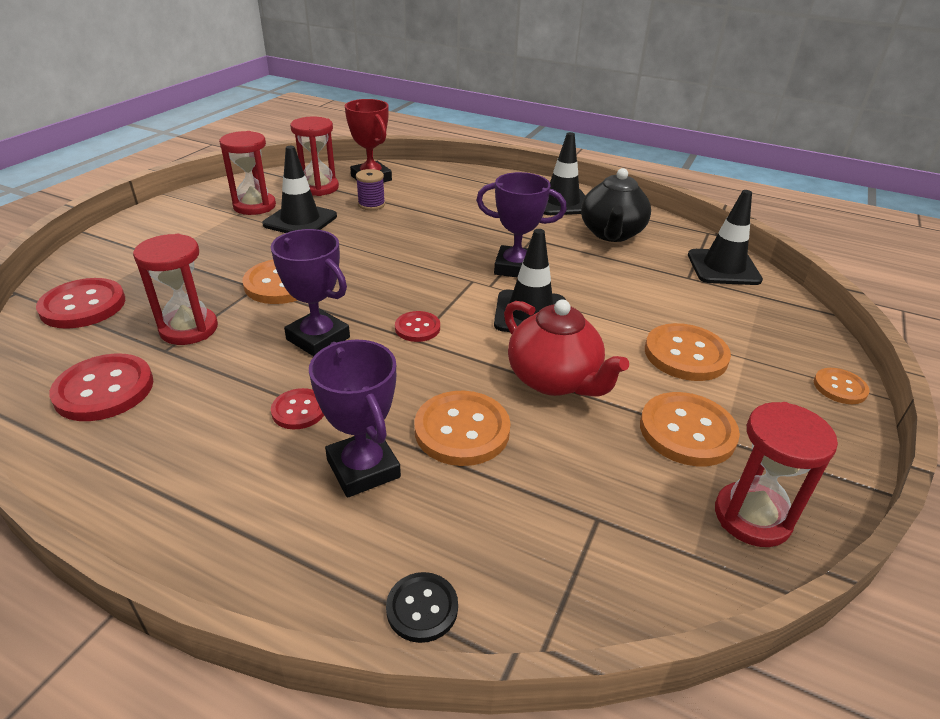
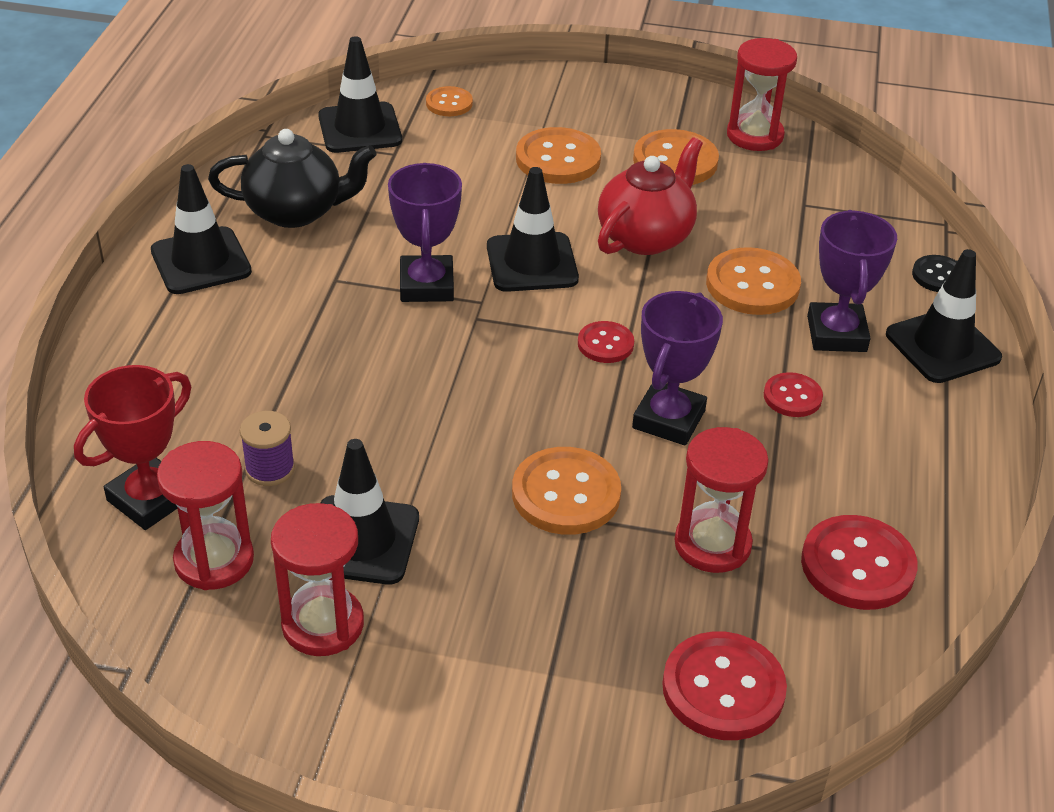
camera: 105 degrees left, 5 degrees up
(299, 554) = (942, 346): none -> black traffic cone
(363, 468) = (836, 334): purple trophy -> purple trophy turned 45 degrees counterclockwise
(839, 387) = (565, 81): orange button -> orange button (449, 103)

